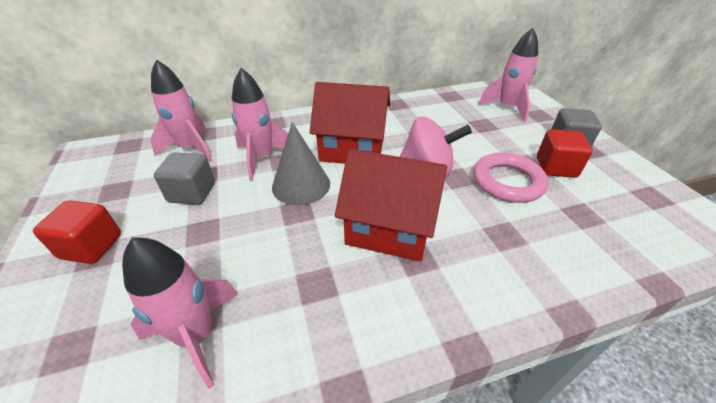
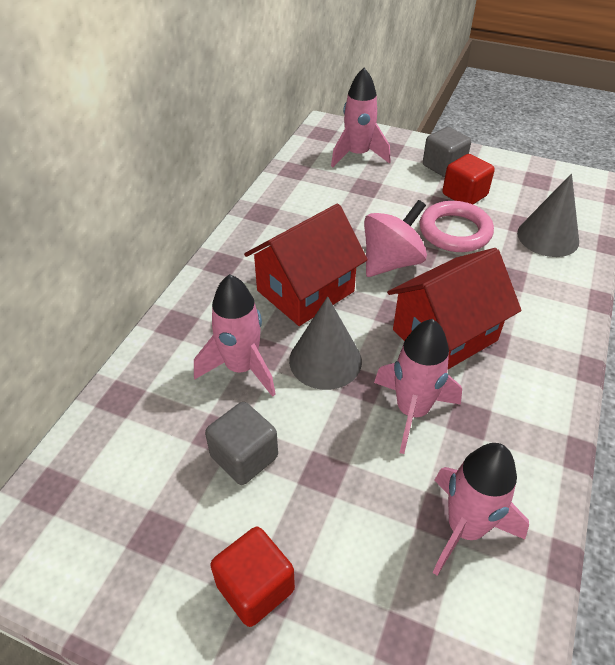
camera: 50 degrees left, 5 degrees up
(190, 148) = (142, 424): pink rocket -> pink rocket (412, 411)
(593, 236) = (548, 237): none -> grey cone

